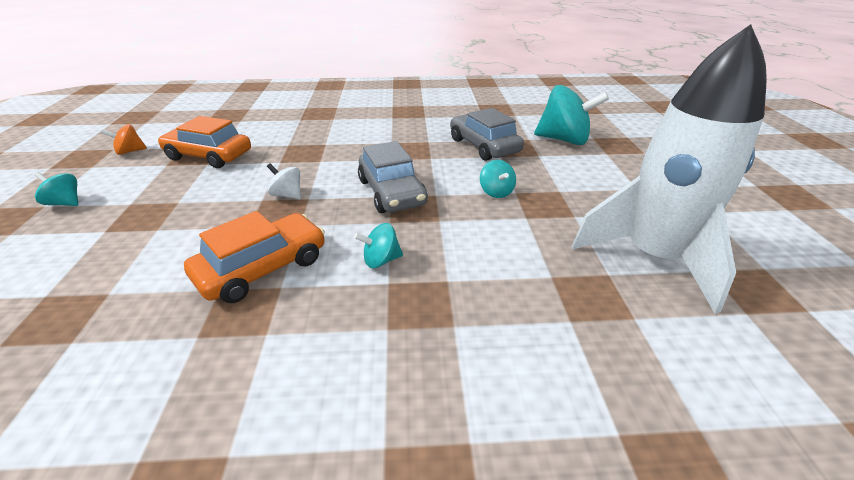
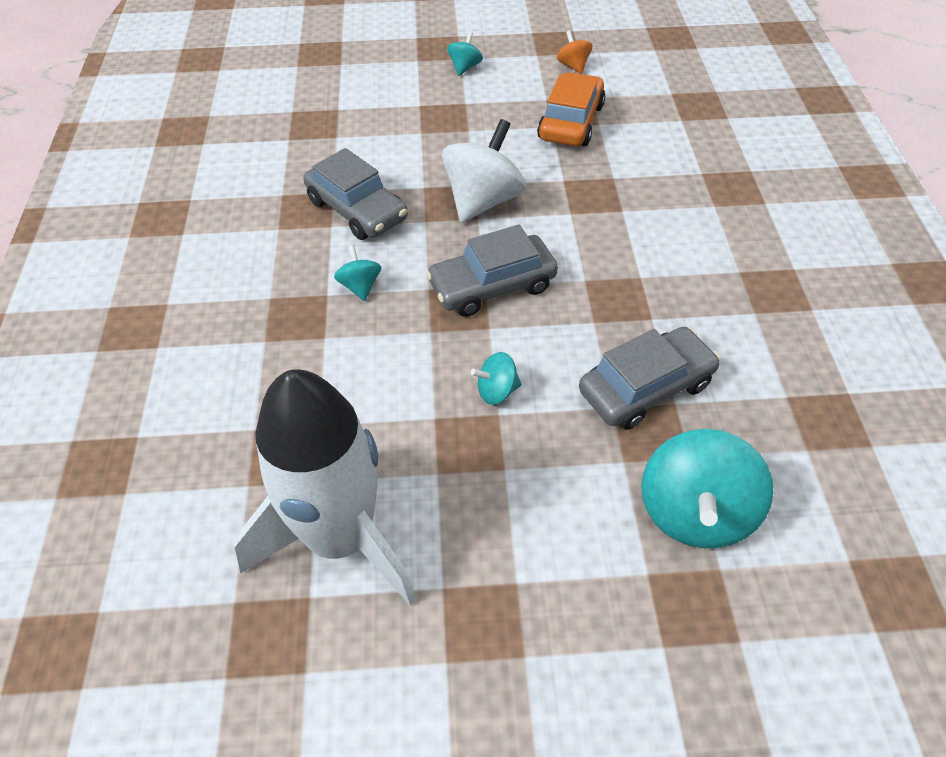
camera: 90 degrees right, 15 degrees up
(263, 268) = (357, 210): orange car -> grey car
(287, 195) = (483, 201): white spinning top -> white spinning top, size x2.05

